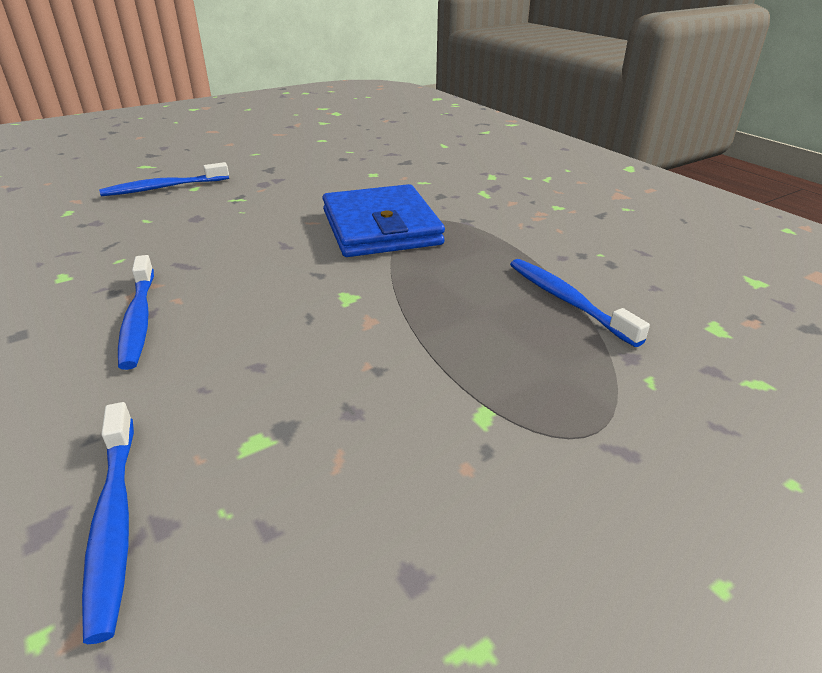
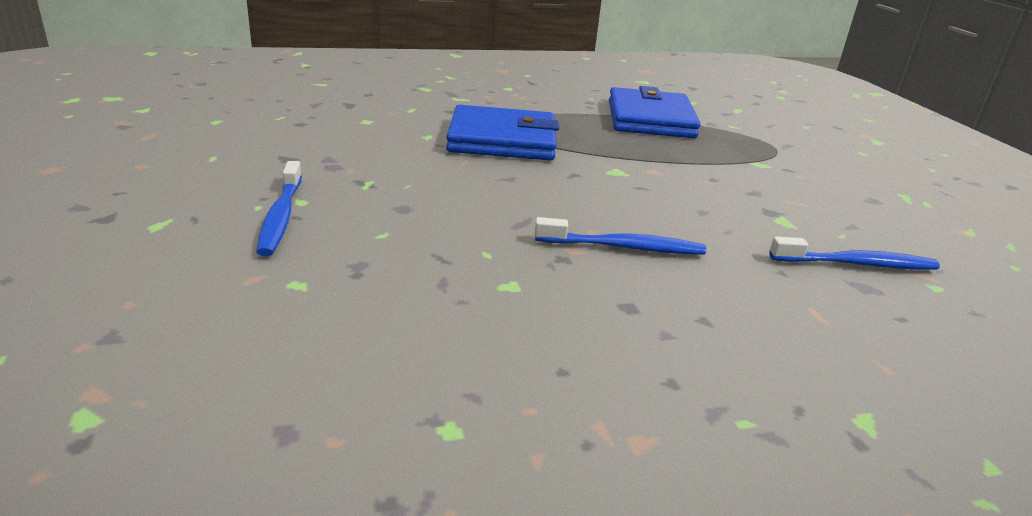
camera: 75 degrees left, 5 degrees down
(567, 301) = (650, 119): blue toothbrush -> blue wallet

